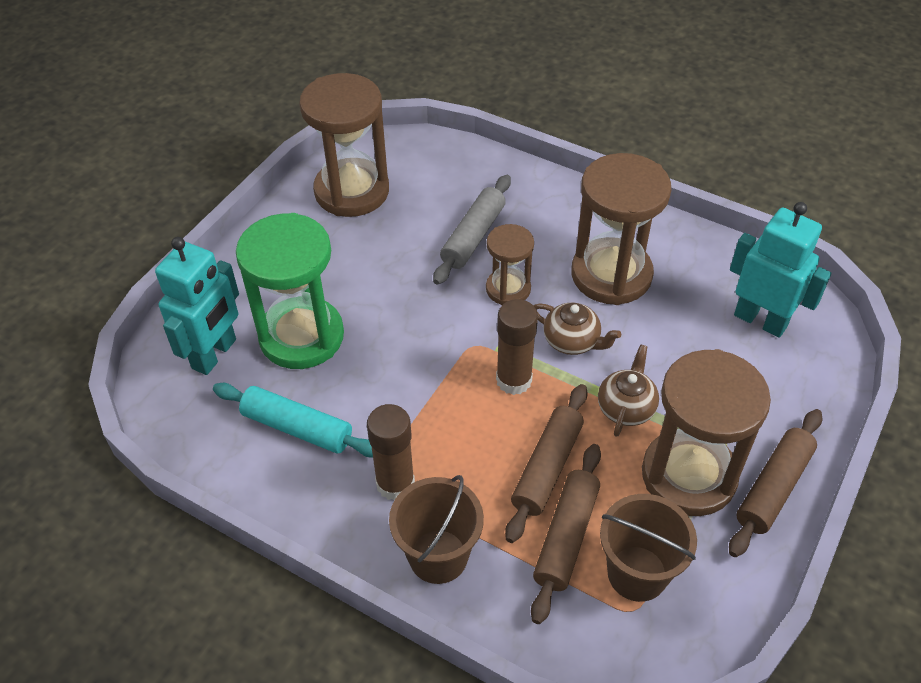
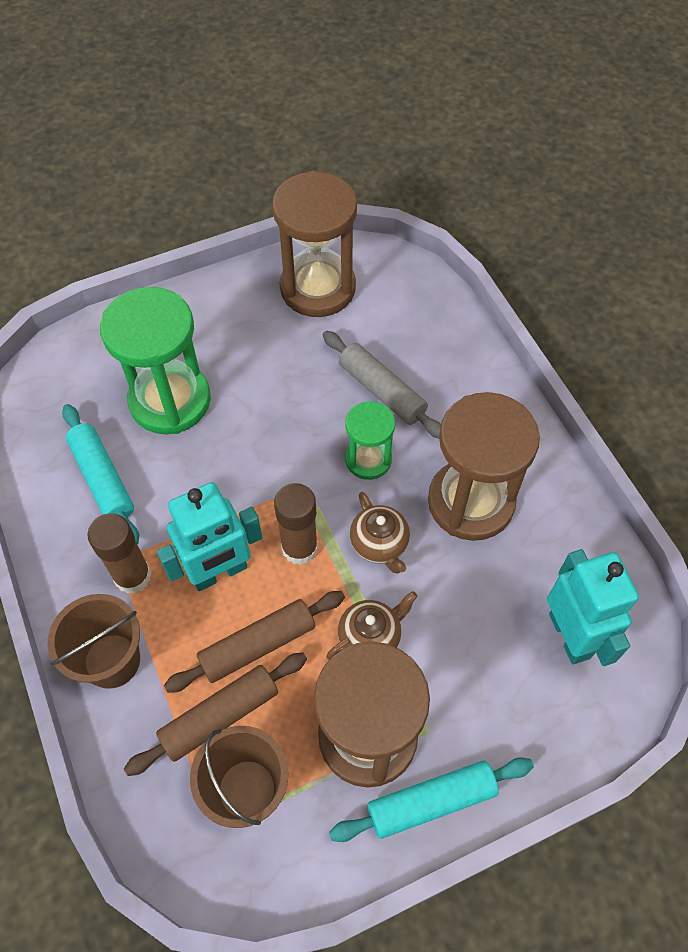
camera: 35 degrees right, 10 degrees up
(215, 354) = (96, 376): turquoise robot -> turquoise robot (219, 572)
(473, 236) = (382, 391): grey rolling pin -> grey rolling pin turned 75 degrees clockwise
(508, 289) = (368, 459): brown hourglass -> green hourglass
(773, 488) = (431, 802): brown rolling pin -> turquoise rolling pin

